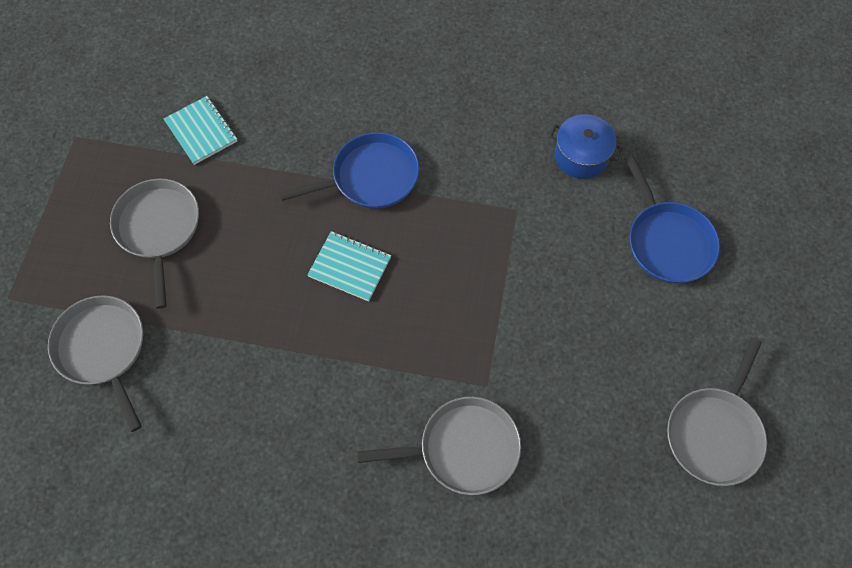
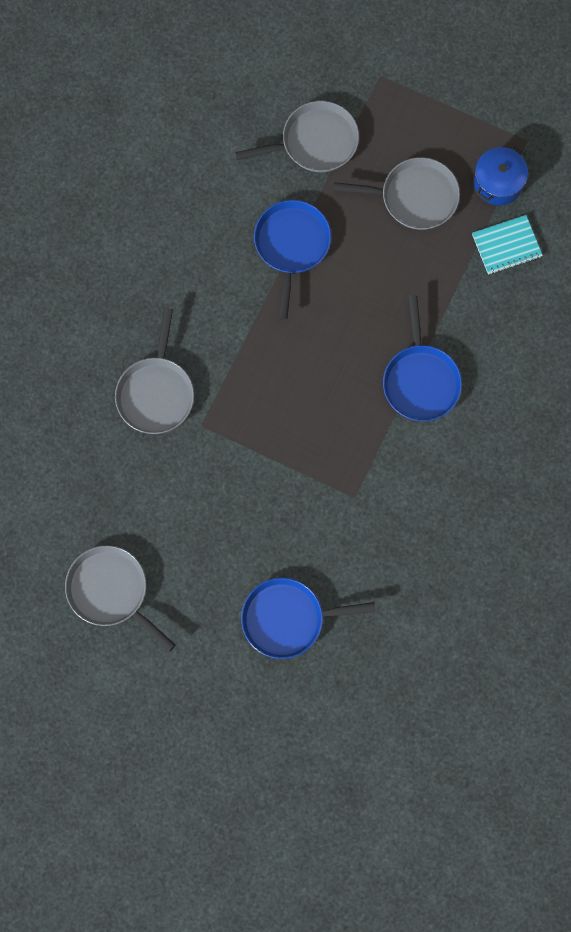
camera: 105 degrees right, 10 degrees up
(241, 343) = (291, 245): none -> blue pan
(350, 267) = (336, 343): turquoise notebook -> none
(581, 156) = (395, 573): blue pot -> blue pot (498, 183)

